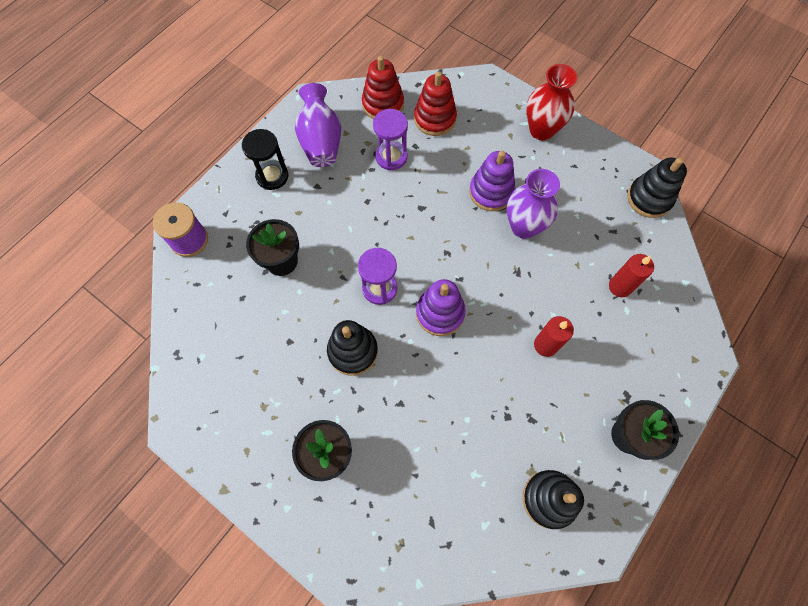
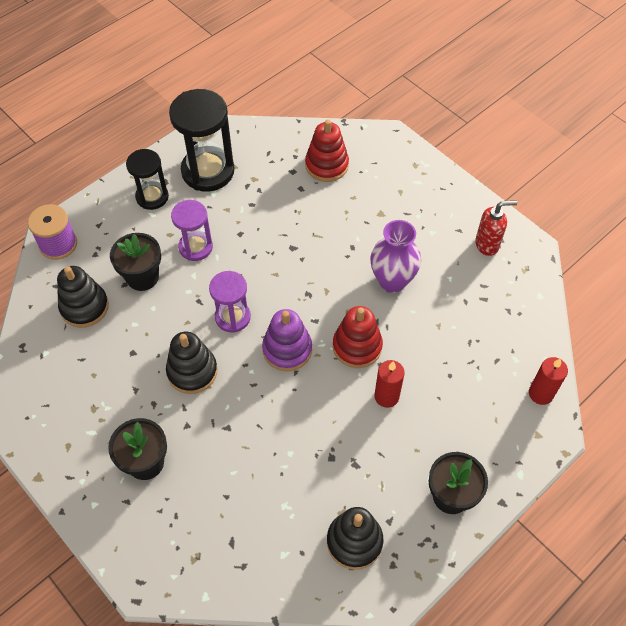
camera: 10 degrees right, 10 degrees down
(321, 141) = (208, 171): purple vase -> black hourglass
(383, 104) = (277, 144): red stacking toy -> red stacking toy (357, 346)
(391, 157) = (274, 195): purple hourglass -> purple hourglass (195, 247)
(491, 192) = (367, 243): purple stacking toy -> none
(541, 130) = (433, 191): red vase -> none
(604, 176) = (487, 244): none -> red soap dispenser
(620, 287) = (477, 353): red candle -> red candle (540, 393)
(649, 198) = (529, 273): black stacking toy -> black stacking toy (84, 307)

